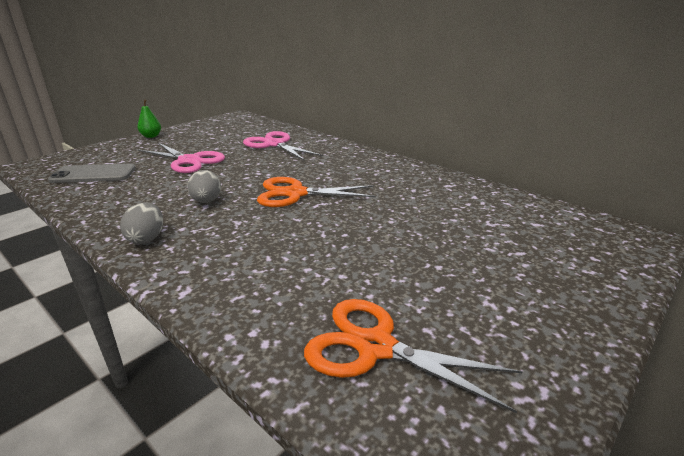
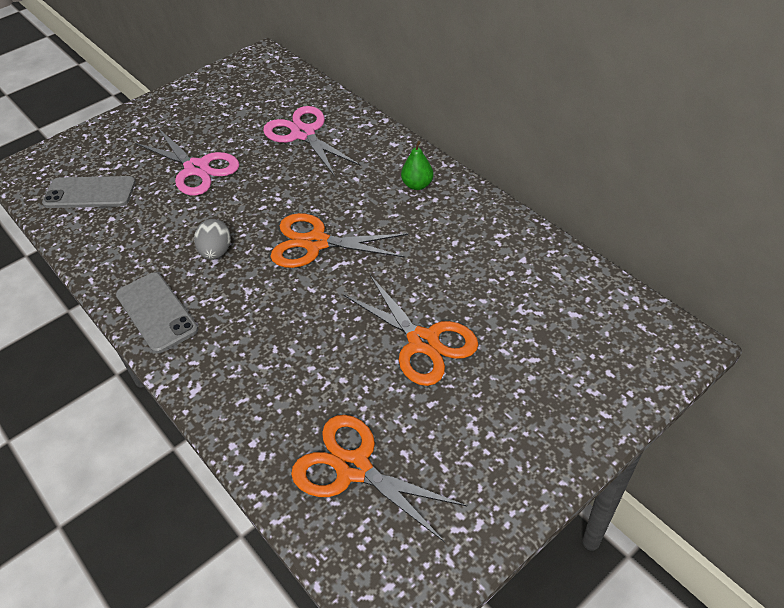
camera: 10 degrees right, 20 degrees up
(147, 238) = (156, 312): grey egg -> grey phone
(151, 136) = (149, 108): green pear -> green pear (417, 185)
(412, 246) = (423, 342): none -> orange scissors

